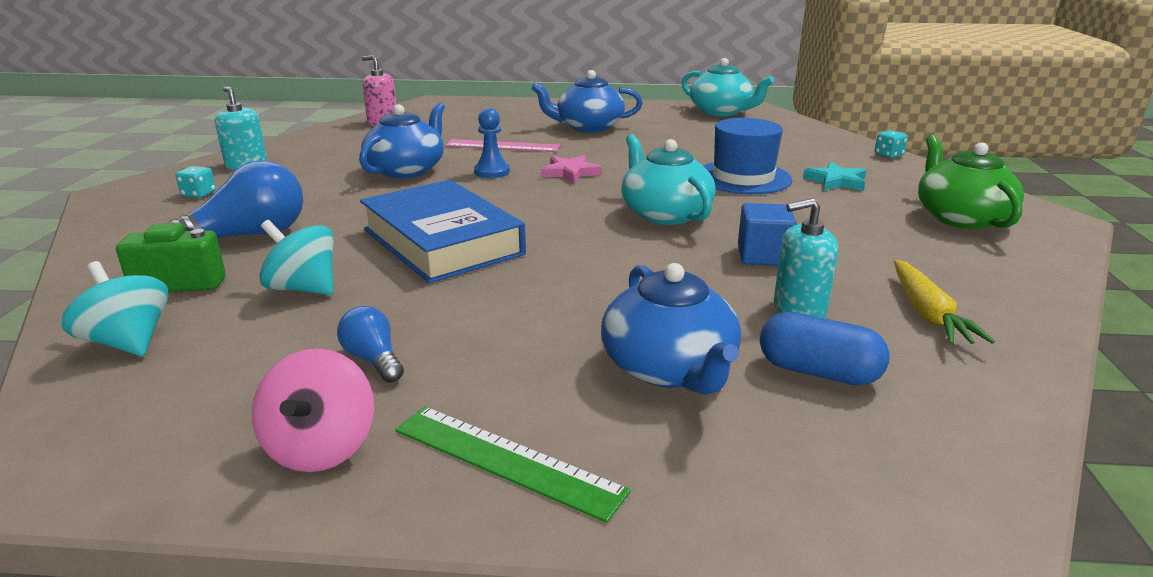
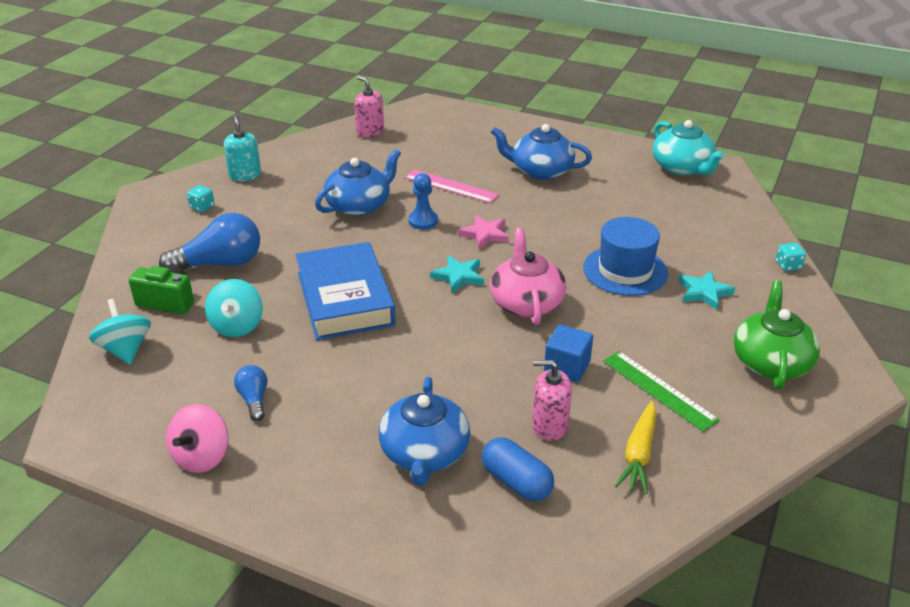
camera: 20 degrees right, 10 degrees up
(304, 288) = (237, 326): turquoise spinning top -> turquoise spinning top turned 135 degrees counterclockwise
(507, 460) = (292, 492): green ruler -> green ruler (659, 390)
(569, 205) = (458, 276): none -> turquoise star
(664, 213) = (526, 302): turquoise teapot -> pink teapot
(799, 309) = (549, 426): turquoise soap dispenser -> pink soap dispenser

